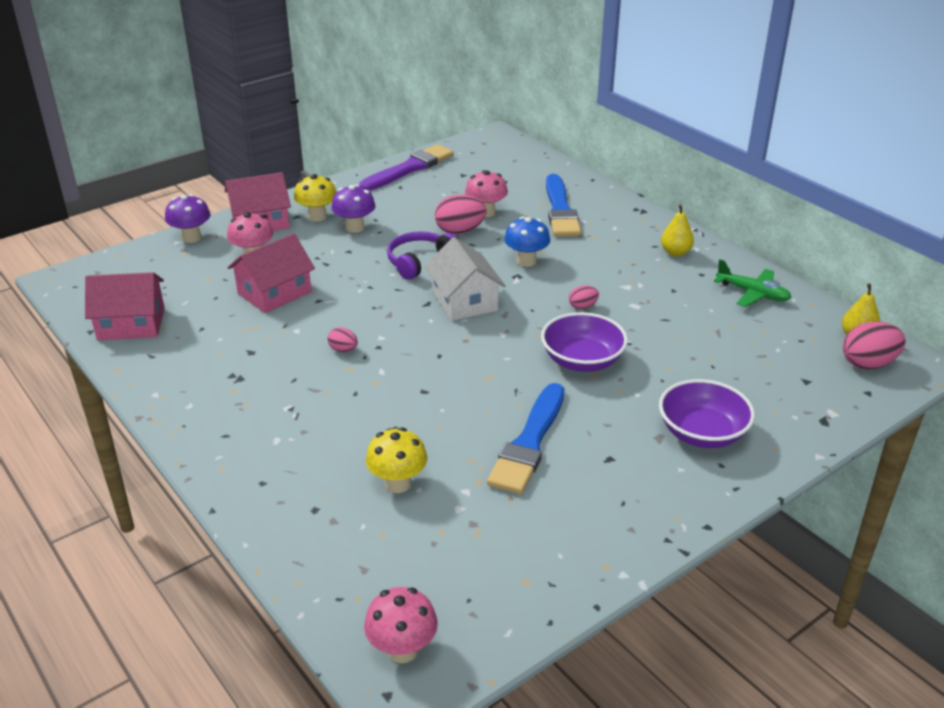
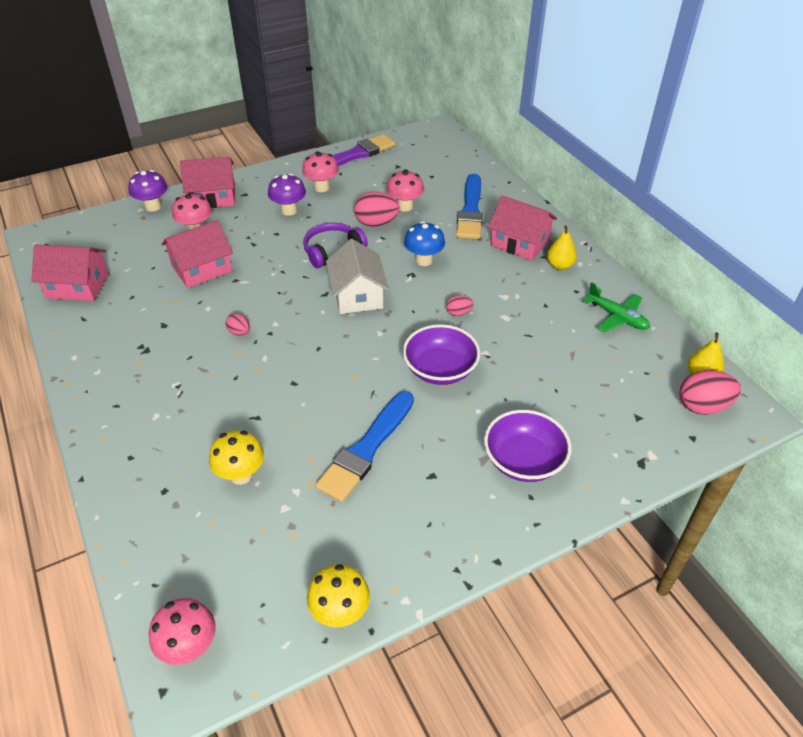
camera: 10 degrees right, 10 degrees up
(317, 217) = (261, 196): yellow mushroom -> yellow mushroom (340, 612)
(384, 202) = (322, 187): none -> pink mushroom
(624, 235) = (519, 242): none -> pink house

